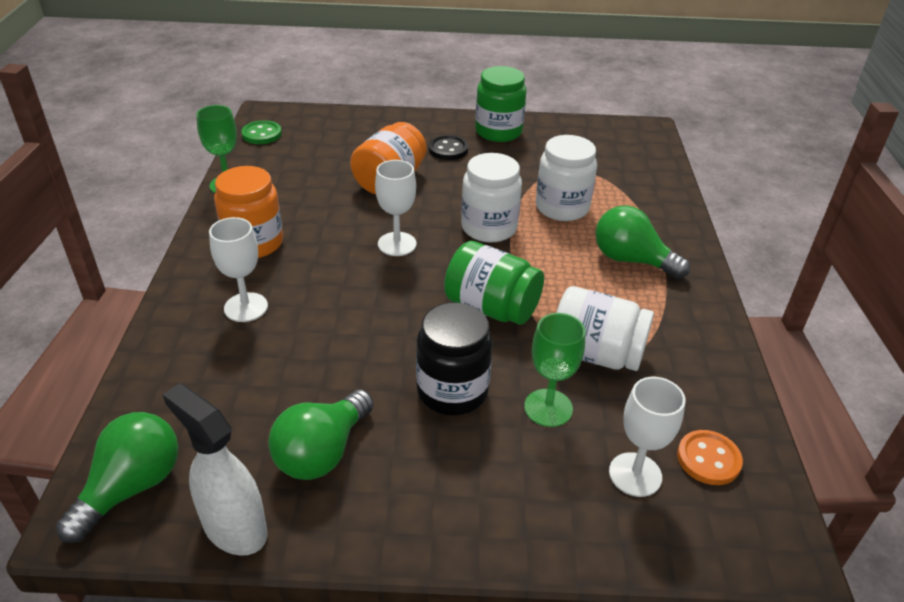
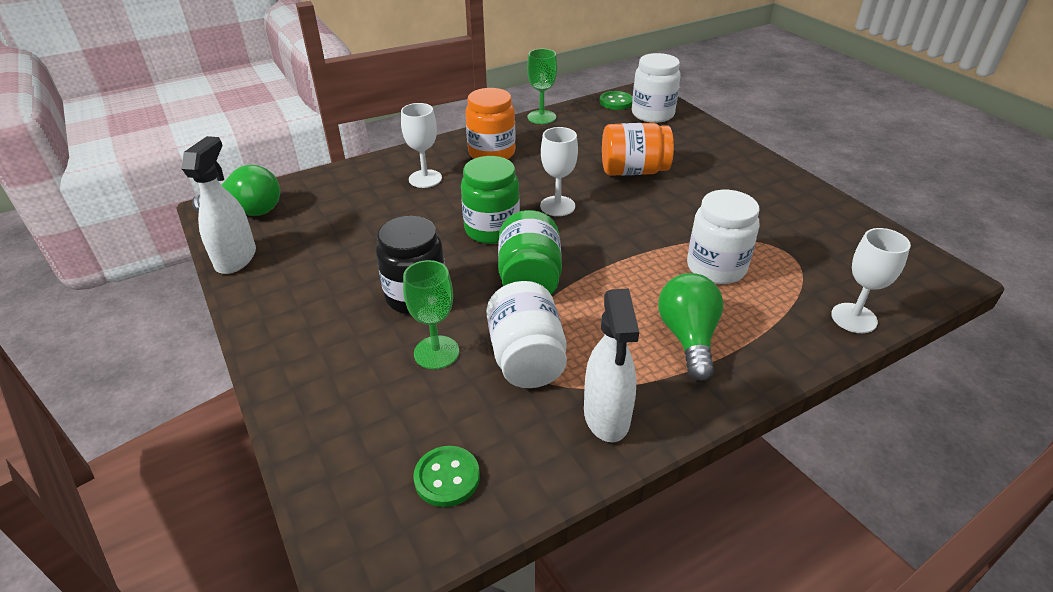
camera: 60 degrees right, 0 degrees up
(322, 452) = (316, 264): green light bulb -> none
(448, 149) = (716, 178): black button -> none
(489, 228) = (633, 239): white jar -> white jar (652, 114)
(498, 132) = (784, 191): green jar -> green jar (492, 229)
(635, 474) = (395, 431): white goblet -> white goblet (854, 318)
(690, 340) = (606, 417): none -> white spray bottle
(708, 459) = (447, 477): orange button -> green button

